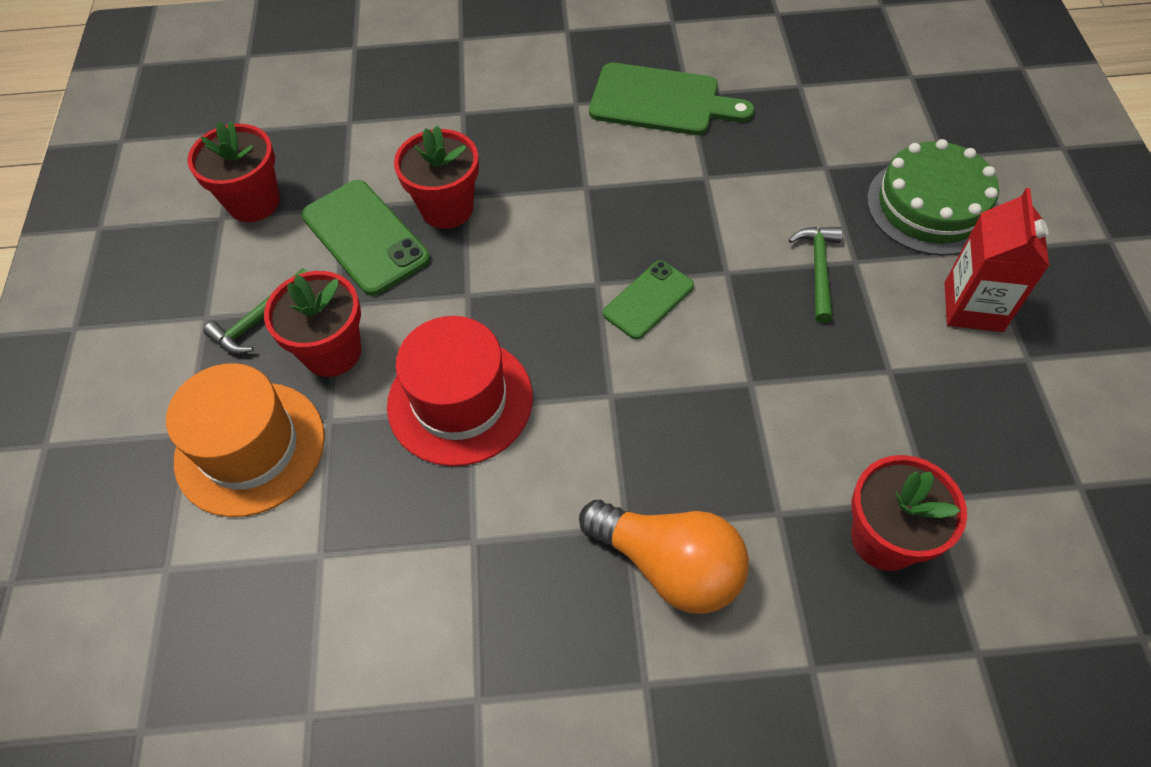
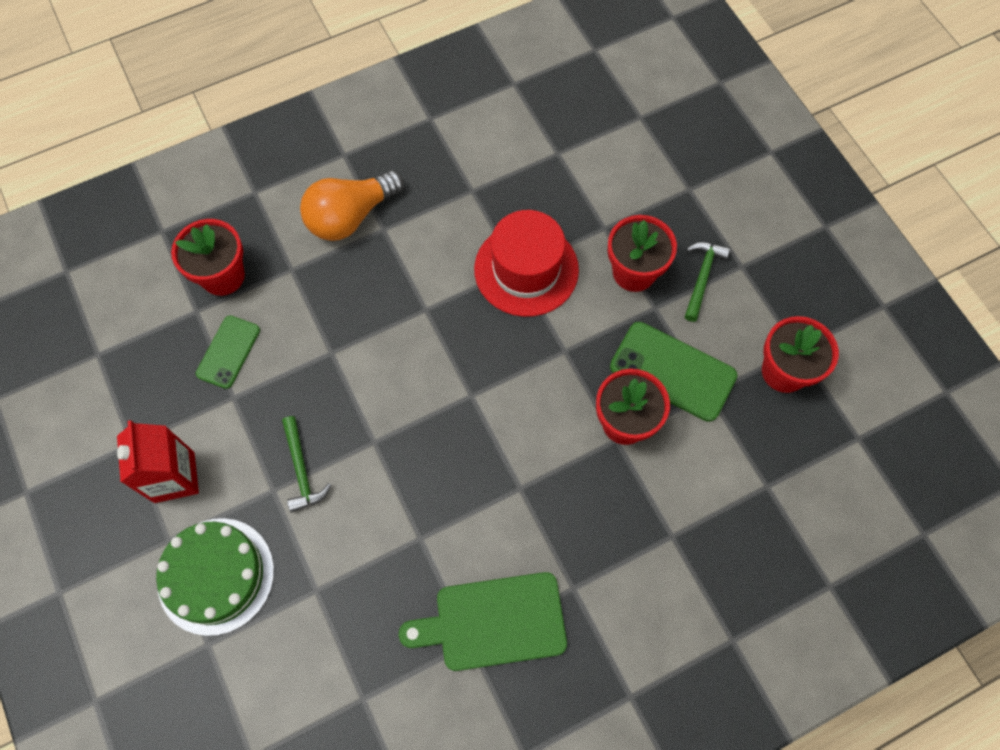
camera: 155 degrees right, 10 degrees up
(250, 448) = (642, 193): orange hat -> none
(648, 300) = (427, 394): green phone -> green phone (228, 352)
(669, 565) = (350, 216): orange light bulb -> orange light bulb turned 45 degrees counterclockwise

